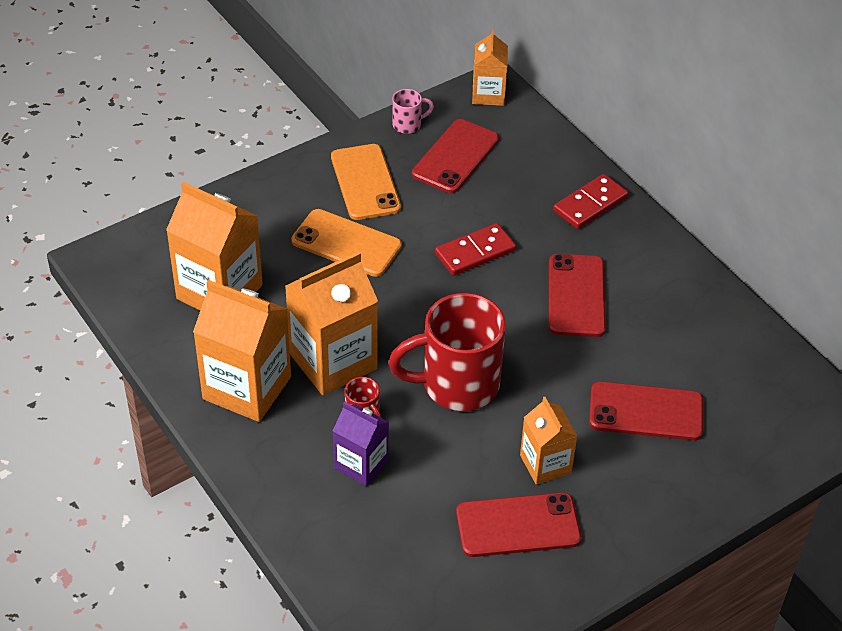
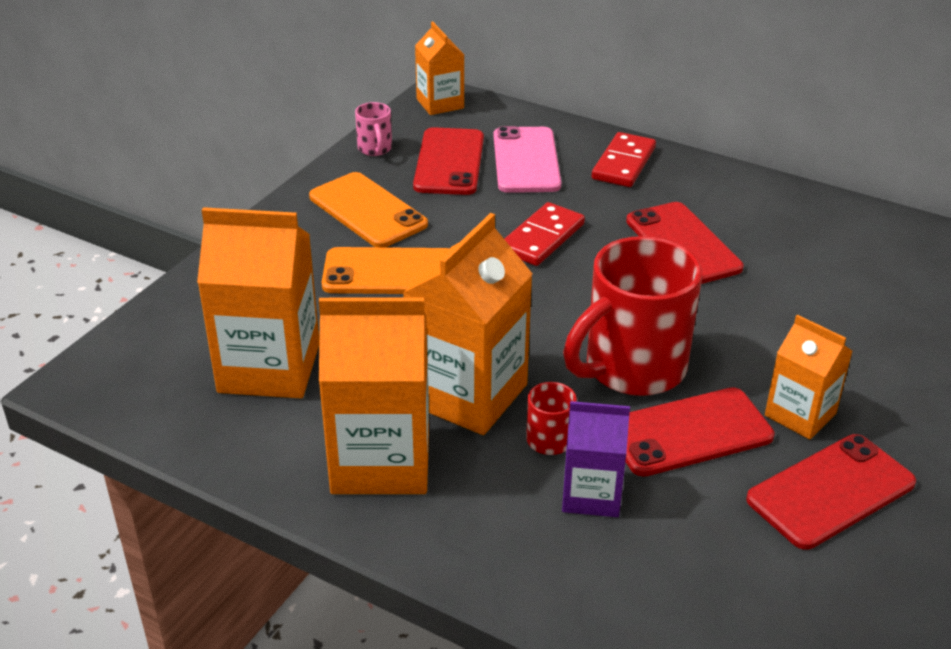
camera: 25 degrees left, 10 degrees down
(408, 125) = (375, 149): pink mug -> pink mug turned 120 degrees clockwise
(515, 175) = (526, 160): none -> pink phone
(646, 412) = (853, 326): red phone -> red phone (689, 432)

